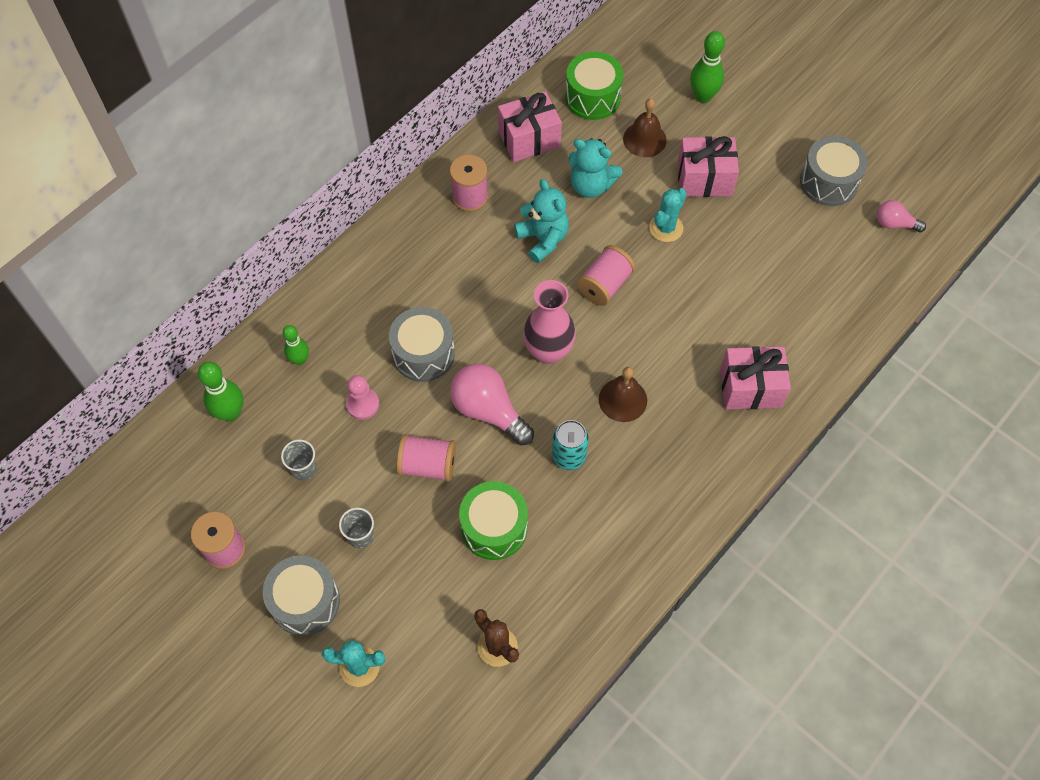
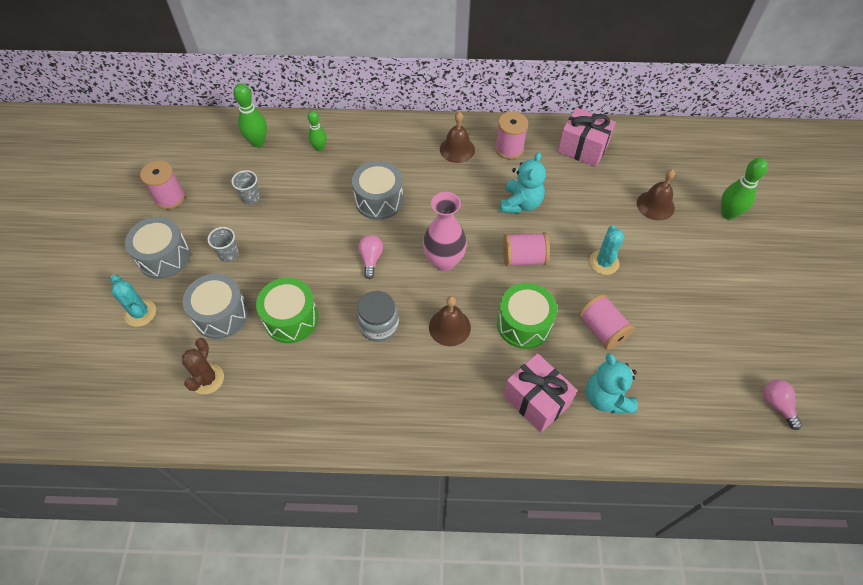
camera: 50 degrees right, 5 degrees down
(363, 404) = (317, 195): pink pawn -> none
(426, 240) = (457, 149): none -> brown bell
(428, 465) = (305, 254): pink spool -> pink spool (602, 329)
(488, 411) = (371, 259): pink light bulb -> pink light bulb, size x0.56
(569, 456) = (379, 325): turquoise can -> grey jar
(591, 185) = (587, 201): turquoise teddy bear -> turquoise teddy bear (606, 398)
(592, 97) = (651, 158): green drum -> green drum (524, 324)
(666, 228) = (604, 262): turquoise cactus -> turquoise cactus turned 75 degrees counterclockwise
(704, 179) = (666, 258): pink gift -> none
(828, 182) = (757, 335): grey drum -> grey drum (221, 315)

